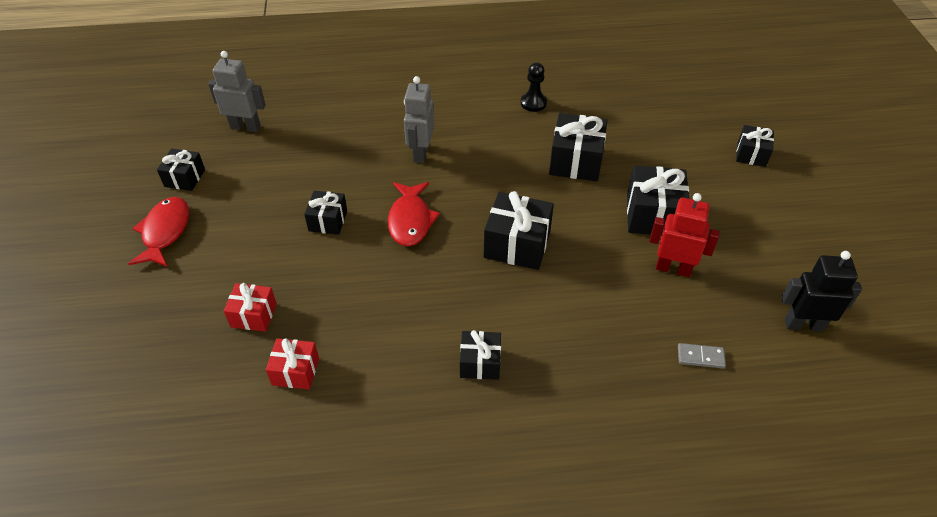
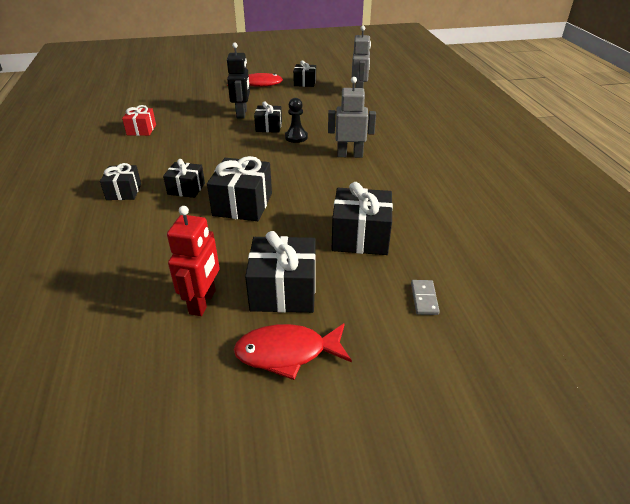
camera: 85 degrees right, 10 degrees down
(253, 315) = (188, 114): red gift -> none
(410, 220) = (270, 156): red fish -> red fish (287, 353)
(533, 103) = (445, 209): black pawn -> black pawn (296, 137)
(700, 357) = (84, 315): grey domino -> grey domino (424, 299)
(751, 154) = (418, 402): black gift -> black gift (186, 189)
(803, 324) = (95, 417): black robot -> black robot (242, 113)

